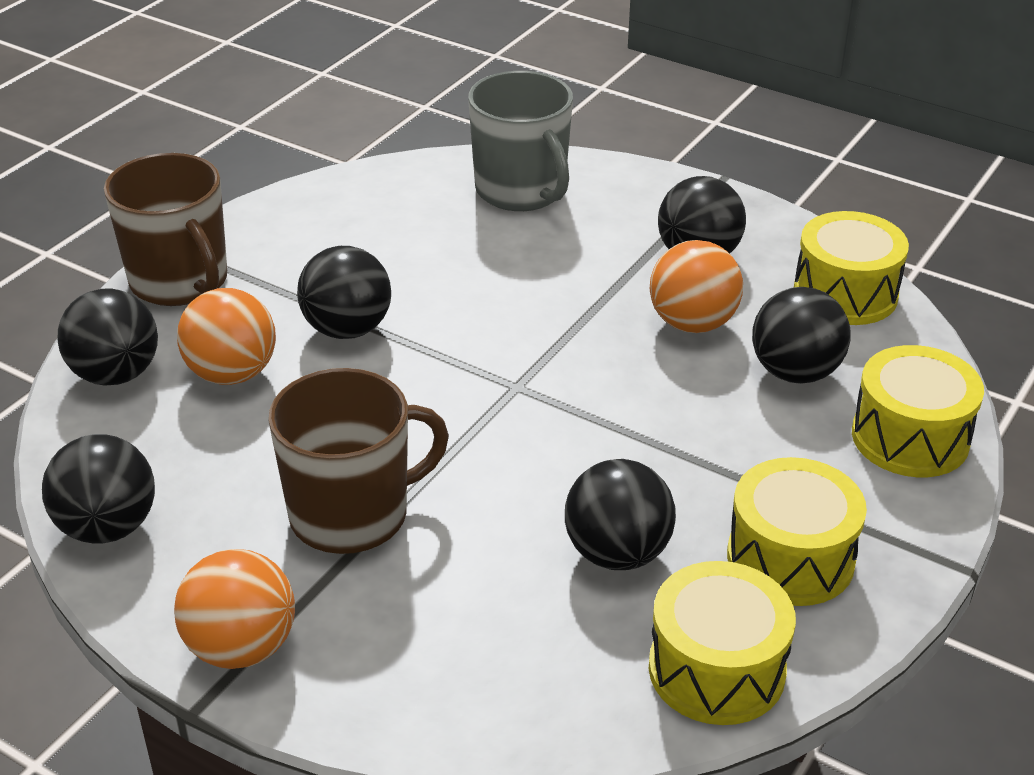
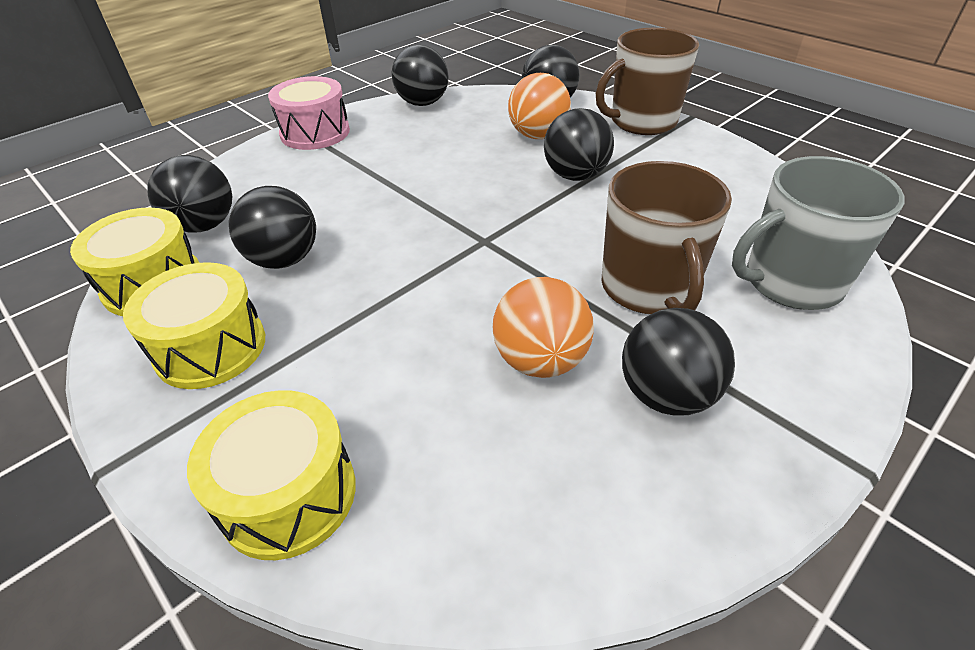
camera: 105 degrees right, 5 degrees up
(241, 647) = (315, 133): orange ball -> pink drum
(352, 514) = (388, 166): brown mug -> brown mug (649, 288)
(795, 372) = (435, 423): black ball -> black ball (204, 225)
(845, 293) = (571, 528): yellow drum -> none

